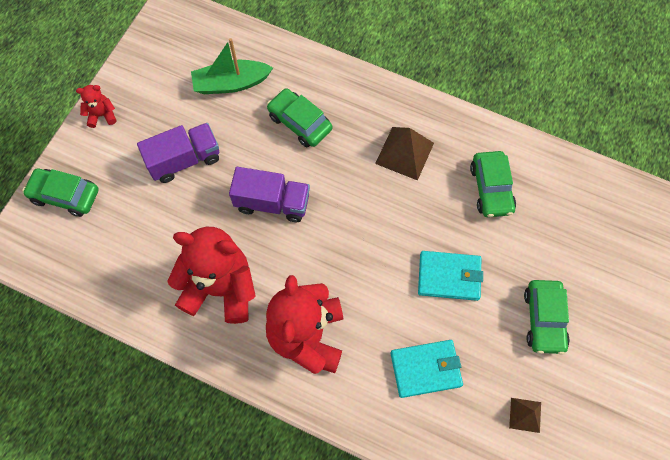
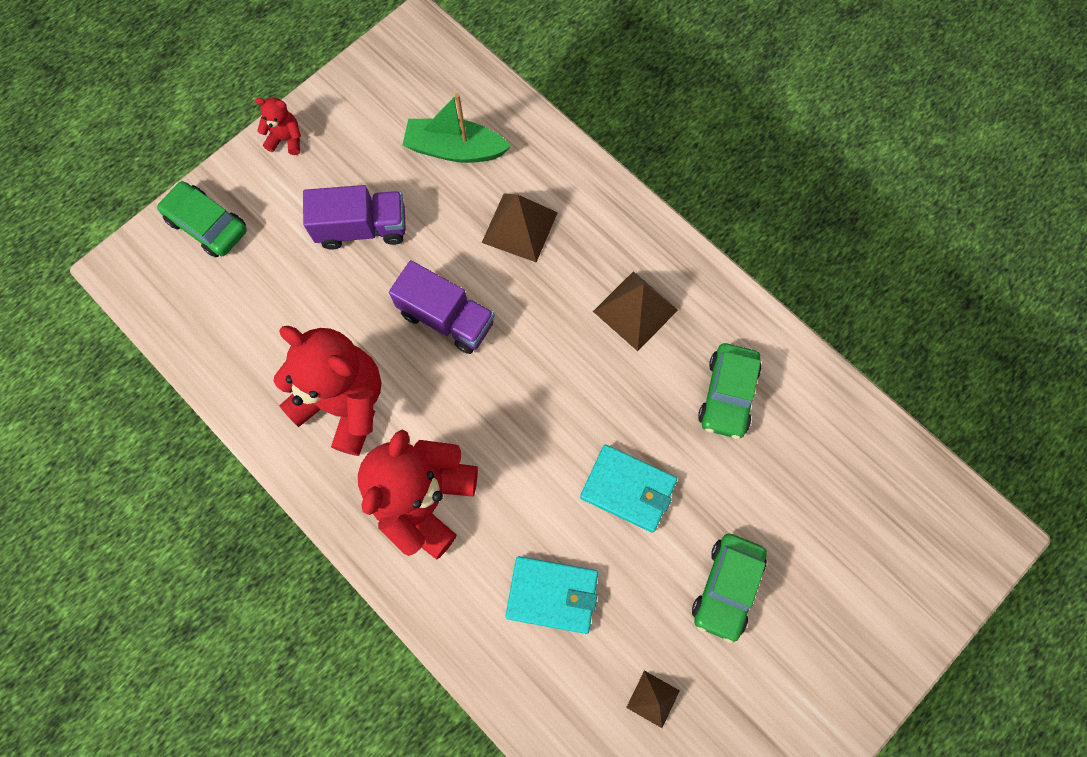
camera: 20 degrees right, 5 degrees up
(300, 122) = (519, 227): green car -> brown pyramid

